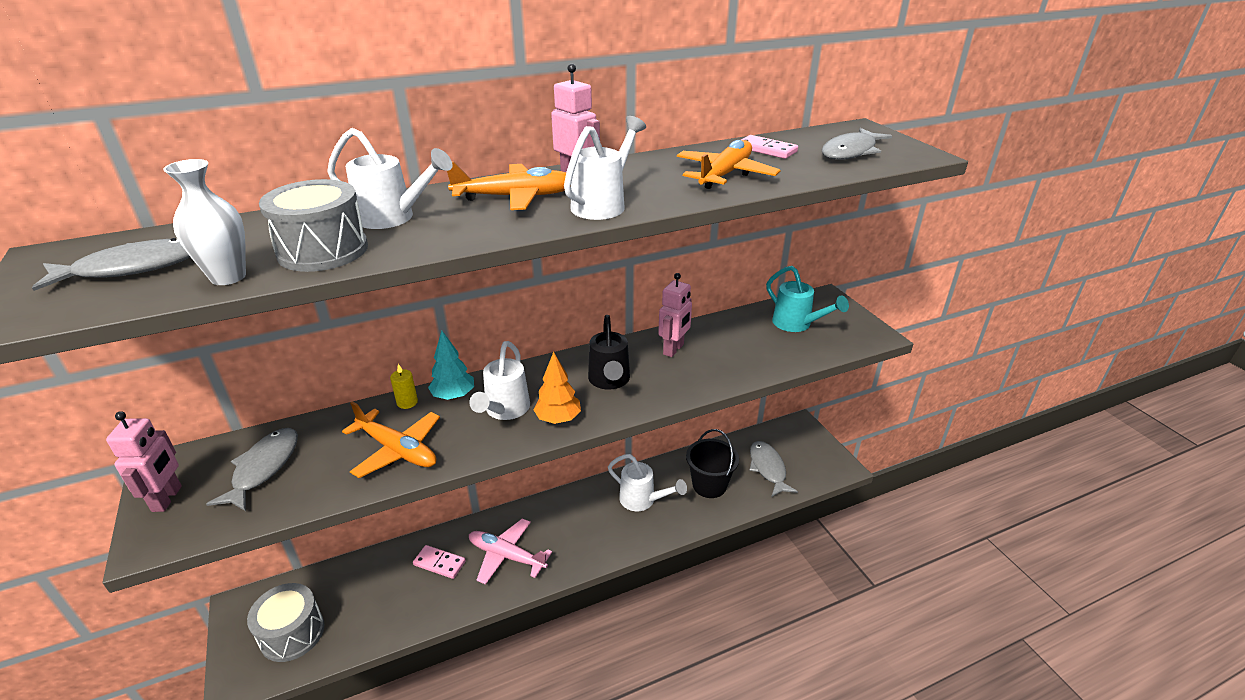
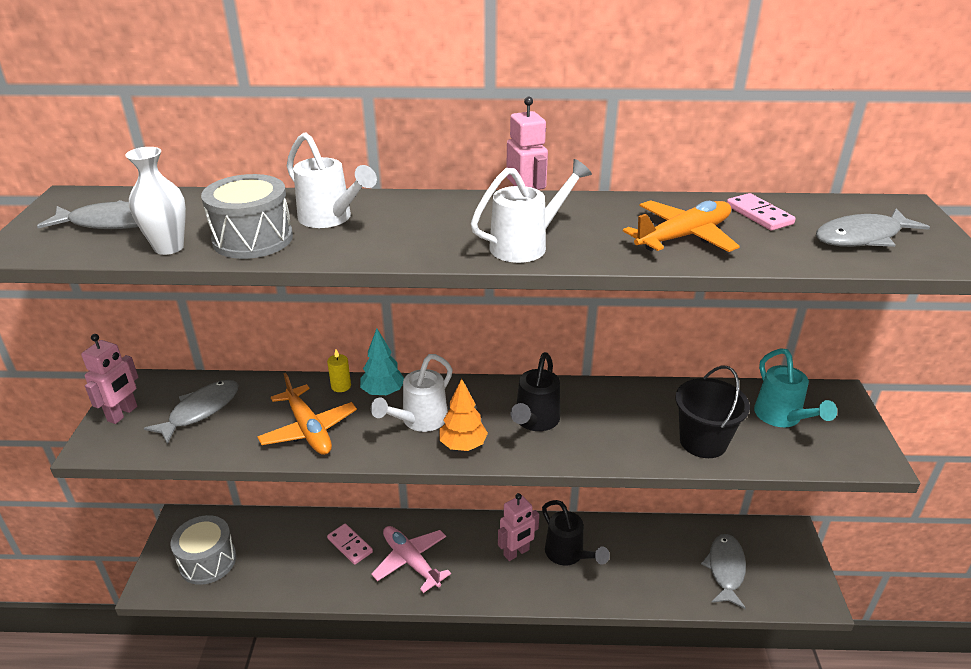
camera: 25 degrees right, 0 degrees up
(515, 197) = (451, 219): orange plane -> none
(642, 500) = (568, 555): white watering can -> black watering can
(673, 349) = (621, 407): pink robot -> pink robot (516, 552)
(709, 485) = (648, 564): black bucket -> black bucket (703, 442)

